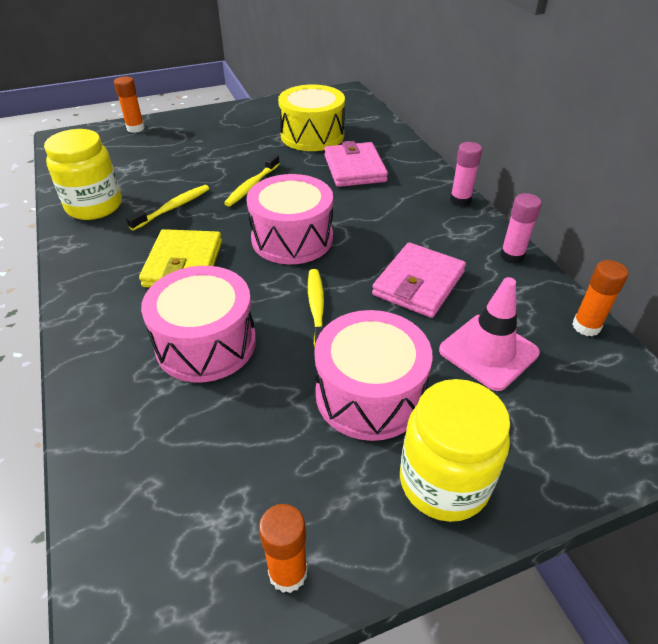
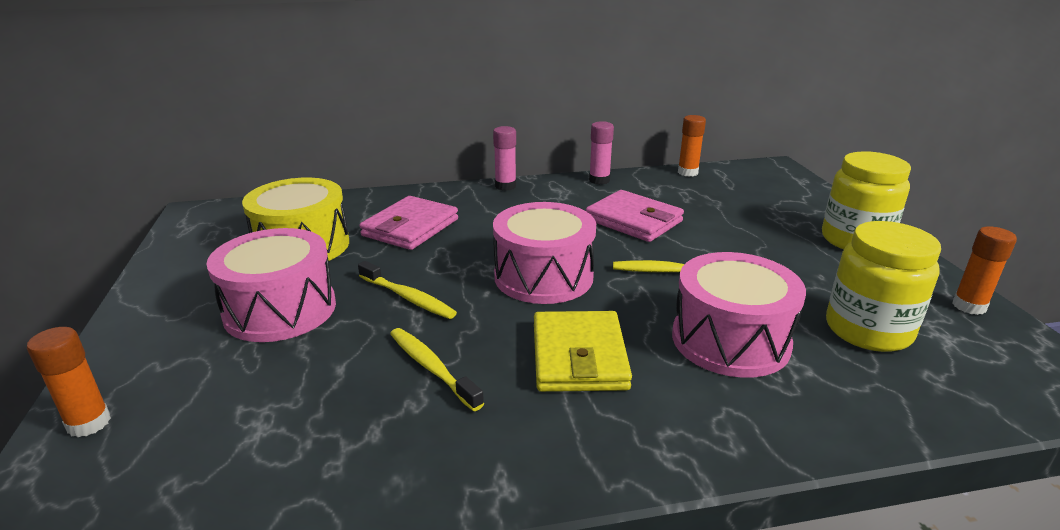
camera: 80 degrees left, 15 degrees down
(94, 206) = (380, 463): yellow jar -> yellow jar (868, 330)
(183, 264) = (579, 357): yellow wallet -> yellow wallet turned 75 degrees clockwise
(354, 168) = (410, 227): pink wallet -> pink wallet turned 60 degrees counterclockwise
(369, 394) = (779, 257): pink drum -> pink drum (280, 310)
(488, 351) = (719, 207): pink traffic cone -> none

